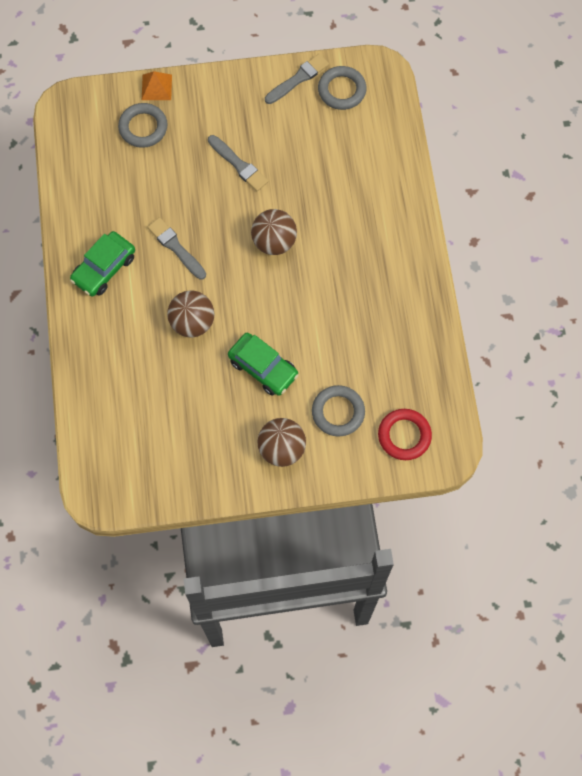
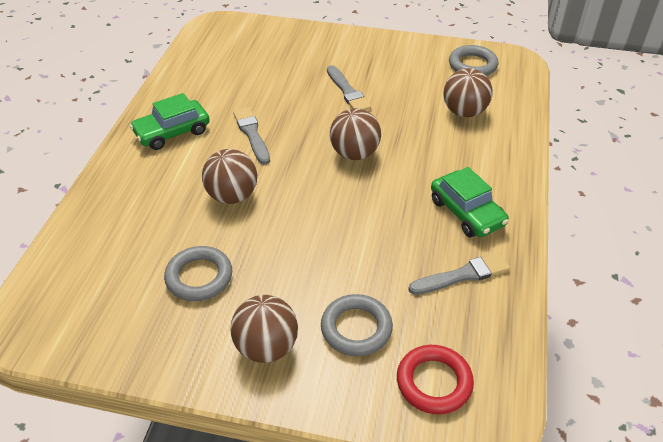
camera: 20 degrees right, 25 degrees down
(143, 127) = (272, 50): grey ring -> grey ring (199, 277)
(156, 87) = (300, 29): orange pyramid -> none
(263, 368) = (287, 257): green car -> green car (466, 212)
(298, 79) = (432, 50): grey brush -> grey brush (462, 275)
(352, 159) = (464, 112): none -> brown ball

